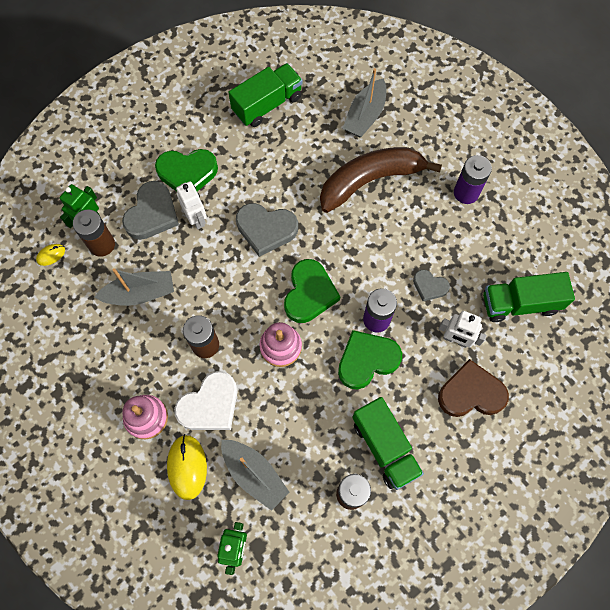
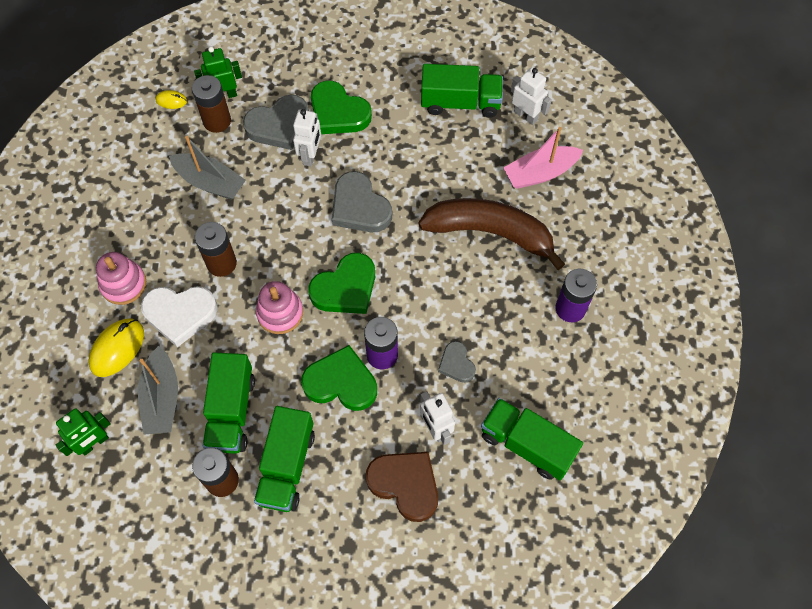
camera: 40 degrees right, 5 degrees down
(312, 442) = (231, 412): none -> green truck
(320, 82) = (526, 115): none -> white robot
(365, 115) = (540, 173): grey boat -> pink boat

